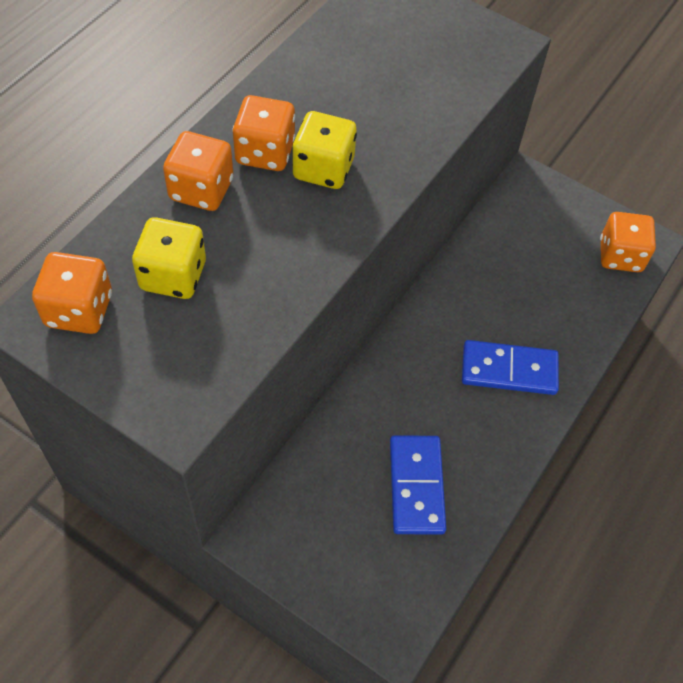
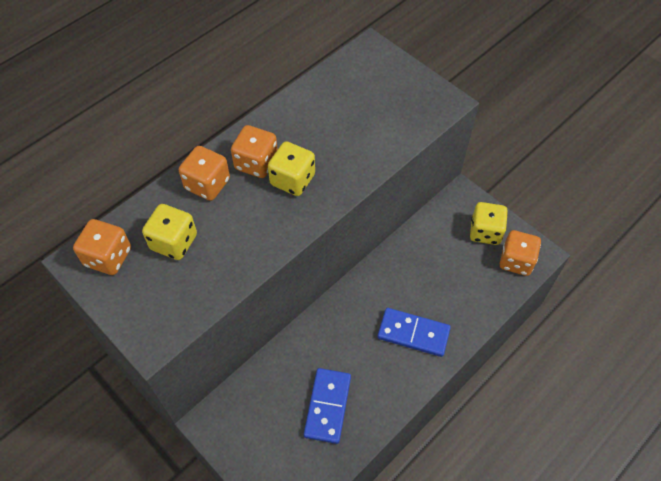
camera: 15 degrees right, 0 degrees up
(570, 223) = (485, 232): none -> yellow dice

